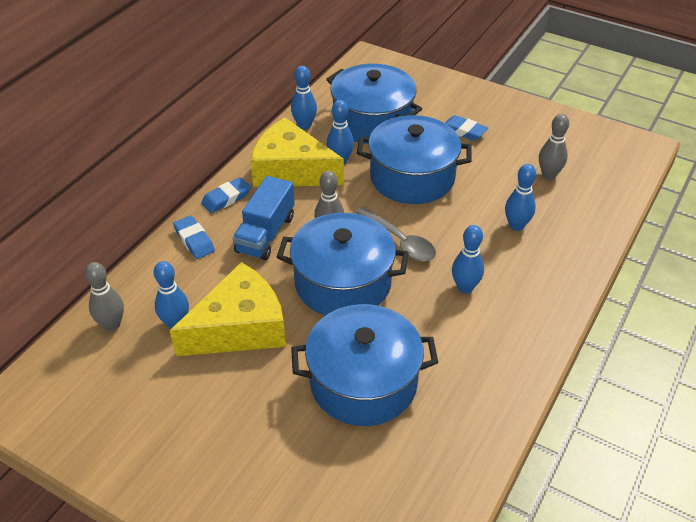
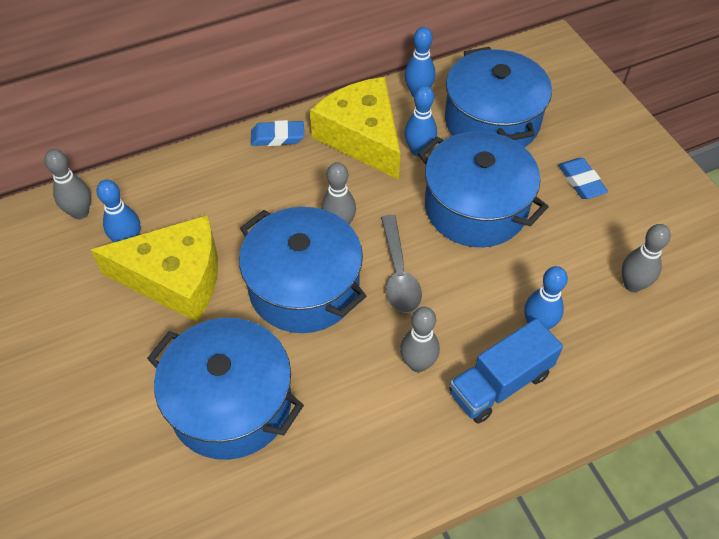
camera: 35 degrees right, 10 degrees up
(194, 240) = (213, 166): blue eraser -> none
(265, 234) = (280, 194): blue truck -> blue truck (500, 383)
(465, 287) = (417, 363): blue bowling pin -> grey bowling pin

